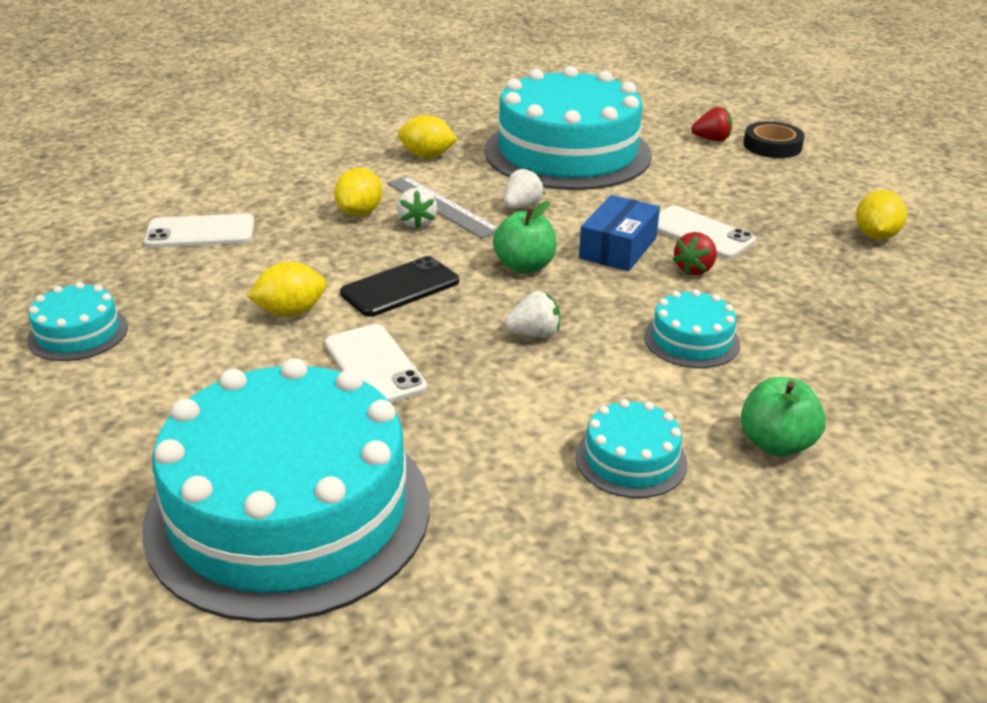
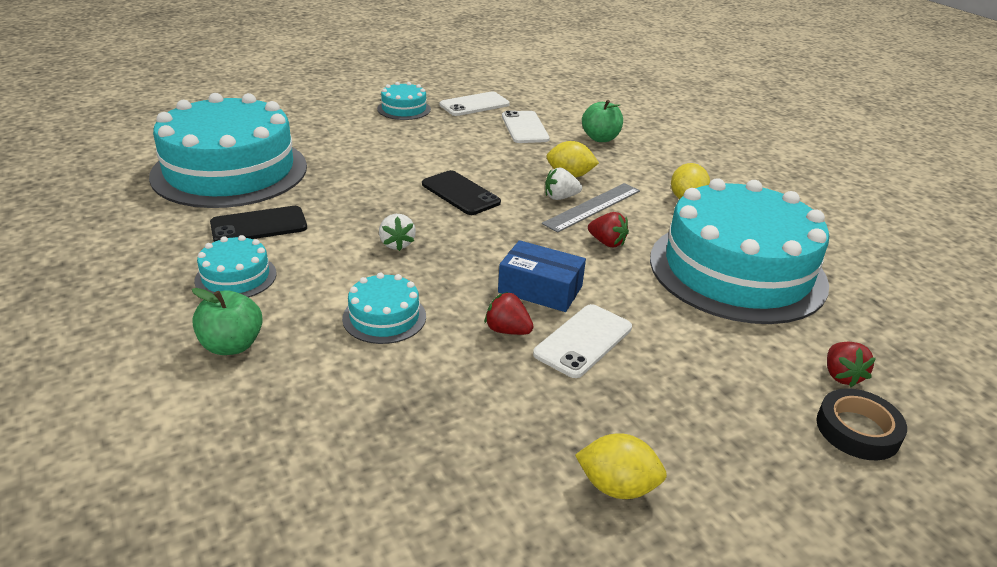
camera: 85 degrees right, 0 degrees up
(290, 312) = (426, 160): yellow lemon -> none
(374, 366) = (362, 188): white phone -> white phone (474, 105)
(489, 454) = (259, 226): none -> black phone
(522, 206) = (607, 243): white strawberry -> red strawberry
(524, 266) = (499, 242): green apple -> green apple (600, 138)

